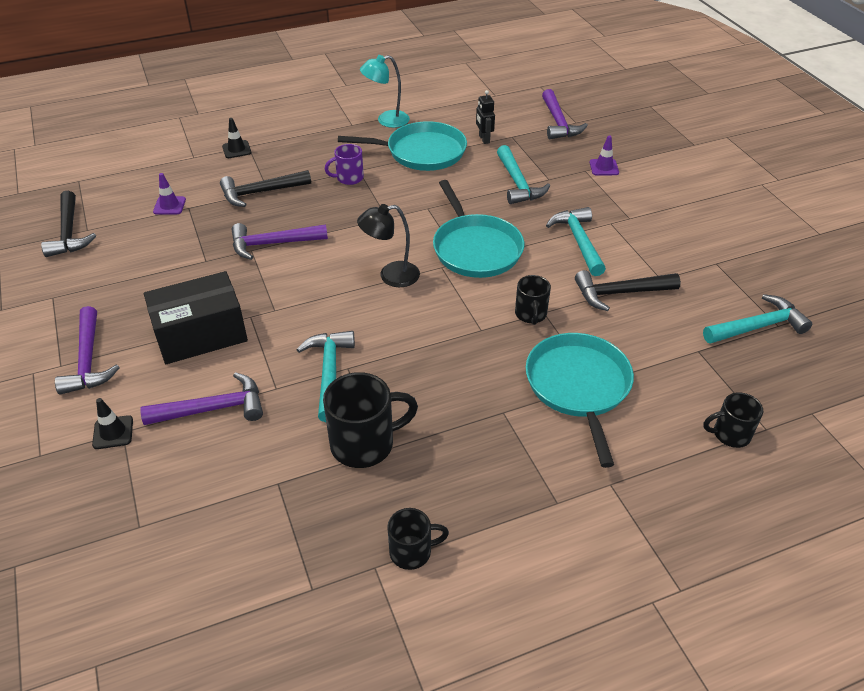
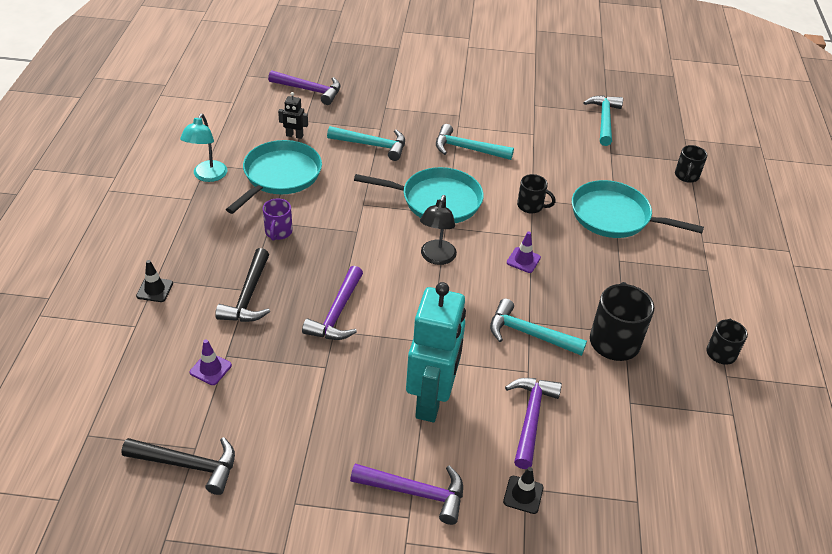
camera: 65 degrees left, 0 degrees up
(201, 334) = (431, 400): black box -> turquoise robot
(604, 167) = (390, 98): purple traffic cone -> purple traffic cone (523, 260)
(620, 293) = (536, 157): black hammer -> none

